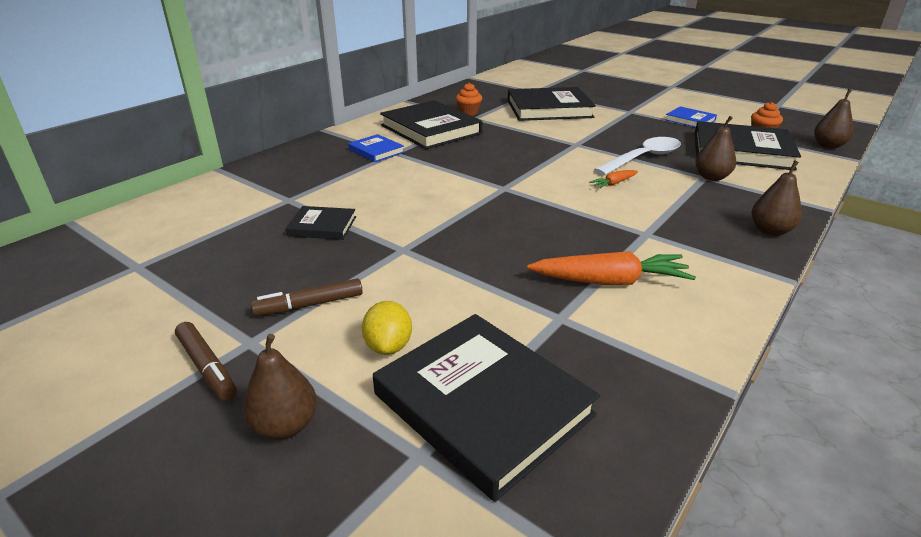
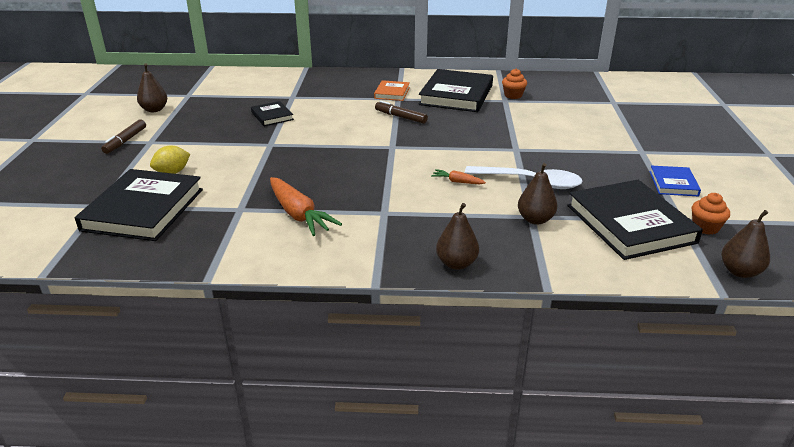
camera: 55 degrees right, 0 degrees up
(285, 425) = (99, 171): brown pear -> brown pear (154, 110)
(310, 305) = (191, 142): brown marker -> brown marker (401, 117)
(376, 151) = (392, 93): blue book -> orange book
(549, 109) = (579, 119): black book -> none

